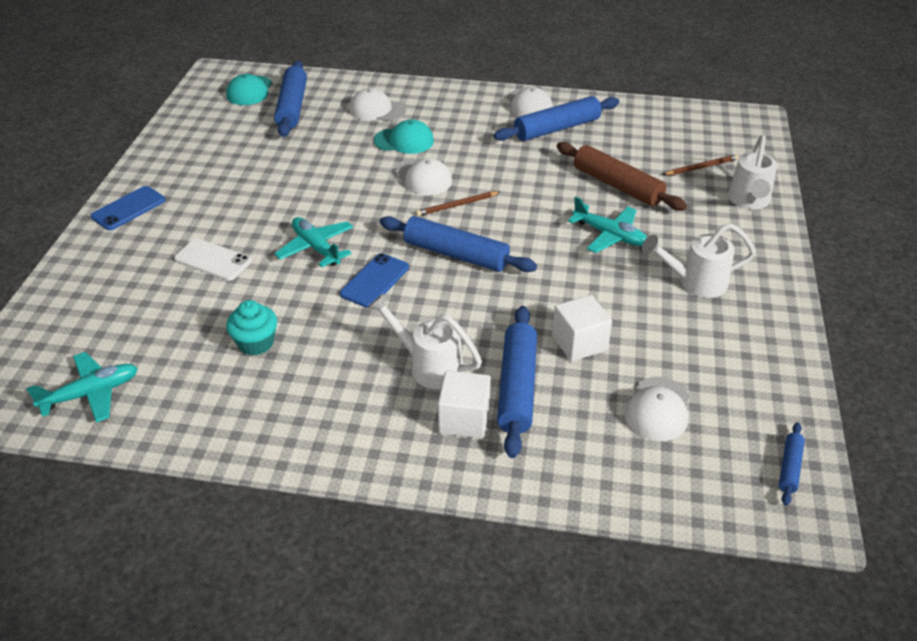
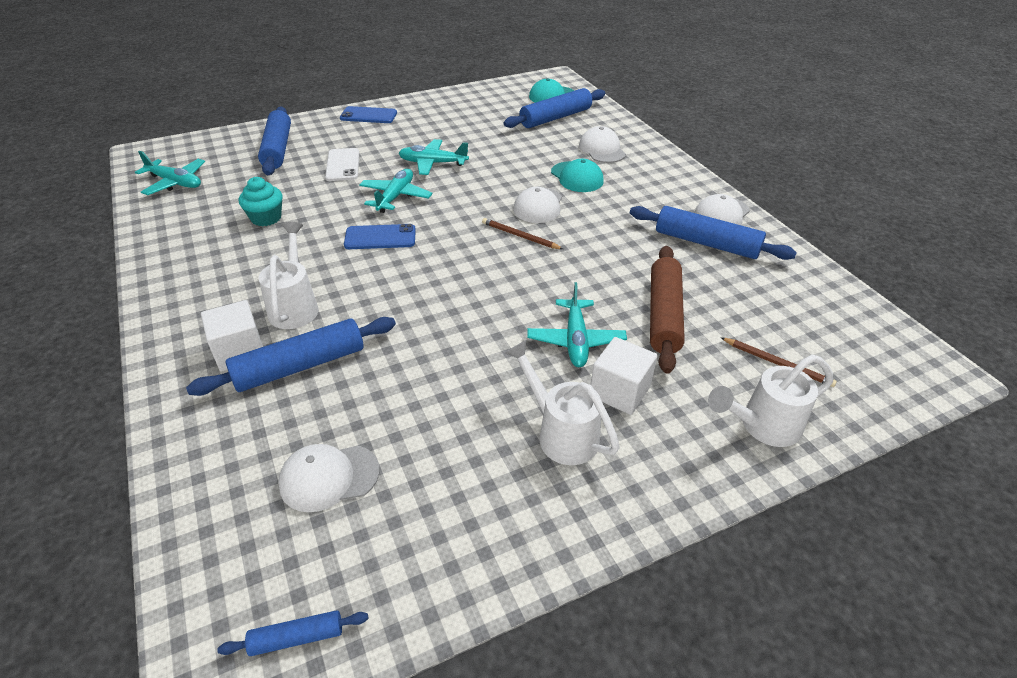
camera: 55 degrees right, 0 degrees up
(283, 205) = (433, 163): none -> turquoise plane
(456, 254) = (452, 262): blue rolling pin -> blue rolling pin (277, 149)
(579, 343) = (390, 382): white cube -> white cube (619, 391)

